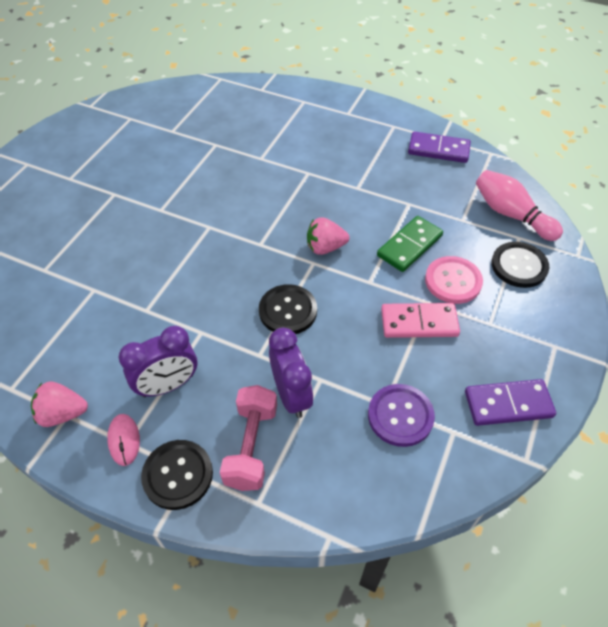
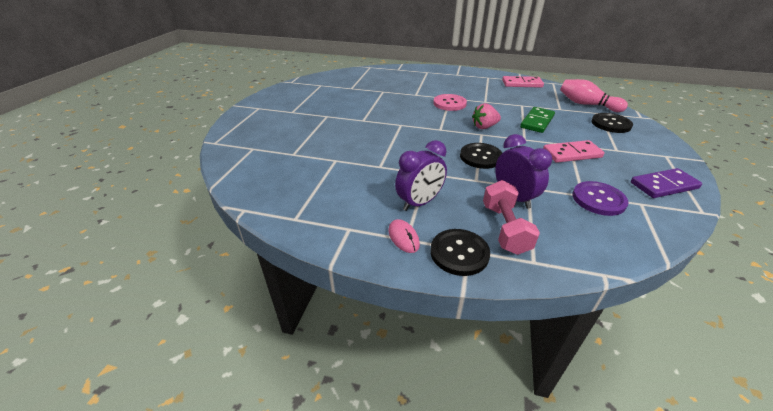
camera: 10 degrees left, 15 degrees down
(62, 414) = (345, 228): pink strawberry -> none
(438, 150) = (522, 84): purple domino -> pink domino
(453, 281) = (577, 134): pink button -> pink button (449, 103)

